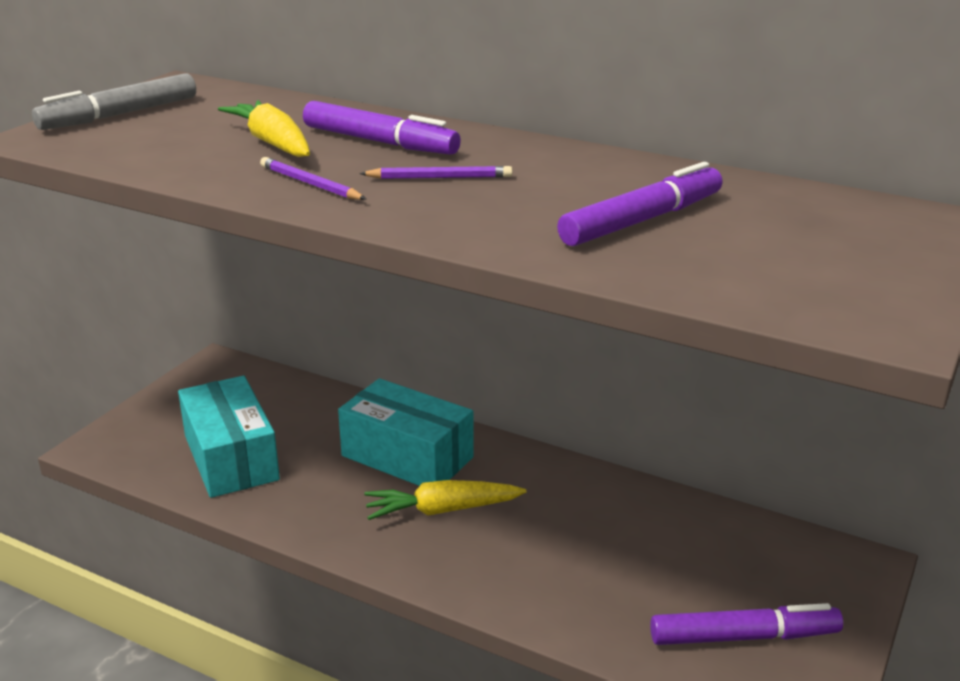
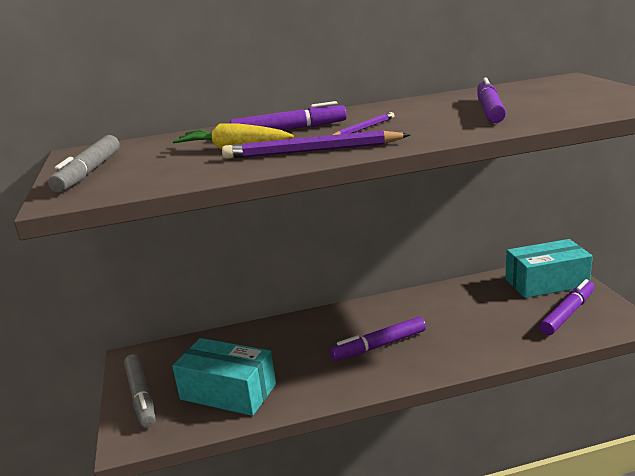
camera: 40 degrees left, 5 degrees down
(165, 410) = (141, 396): none -> grey marker
(310, 184) = (312, 151): purple pencil -> purple pencil, size x1.81
(407, 456) = (321, 335): turquoise box -> turquoise box (546, 282)
(442, 510) = (379, 345): yellow carrot -> purple marker

